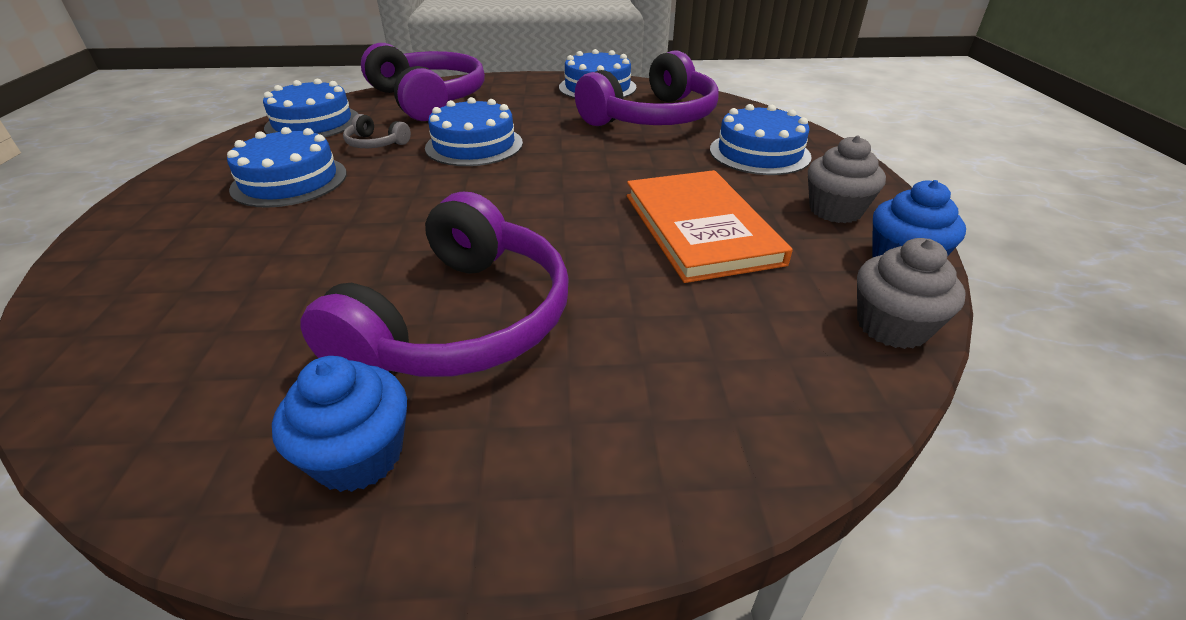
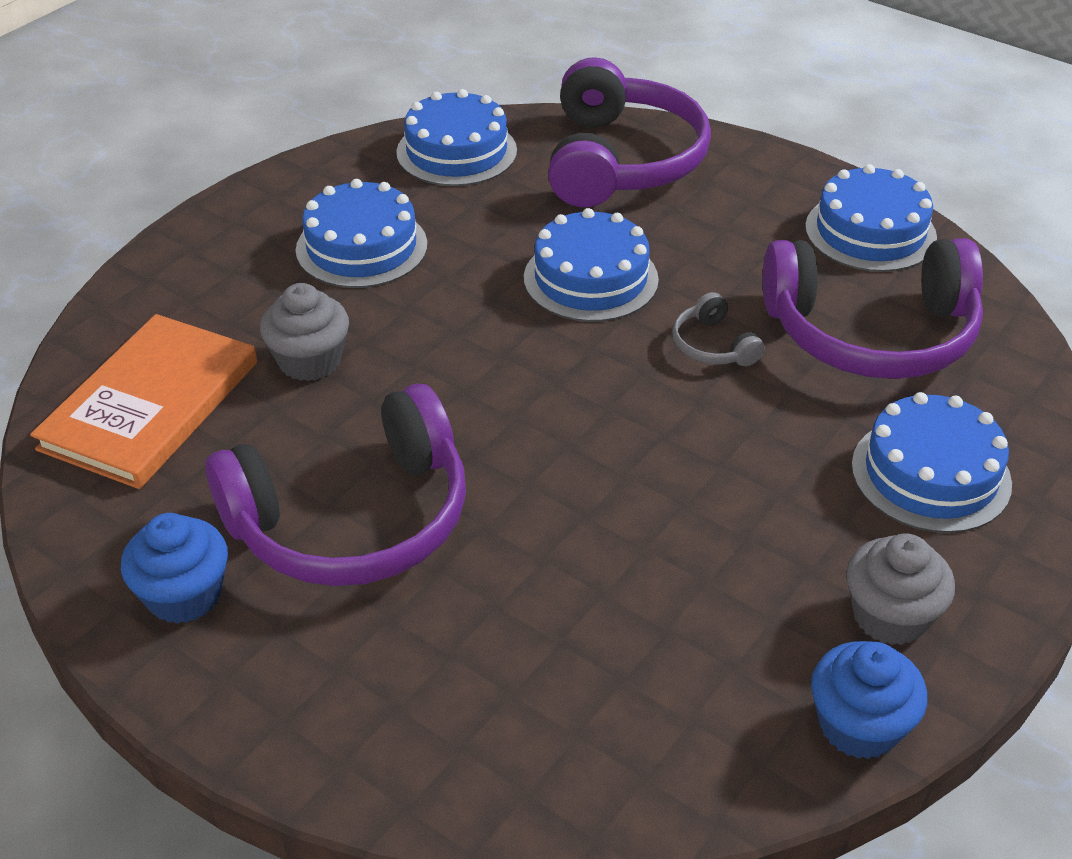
camera: 40 degrees right, 5 degrees up
(375, 144) = (489, 223): grey headphones -> grey headphones (712, 346)
(700, 228) = (692, 545): orange book -> orange book (150, 405)
(892, 326) = (721, 778): grey cupcake -> grey cupcake (310, 360)

